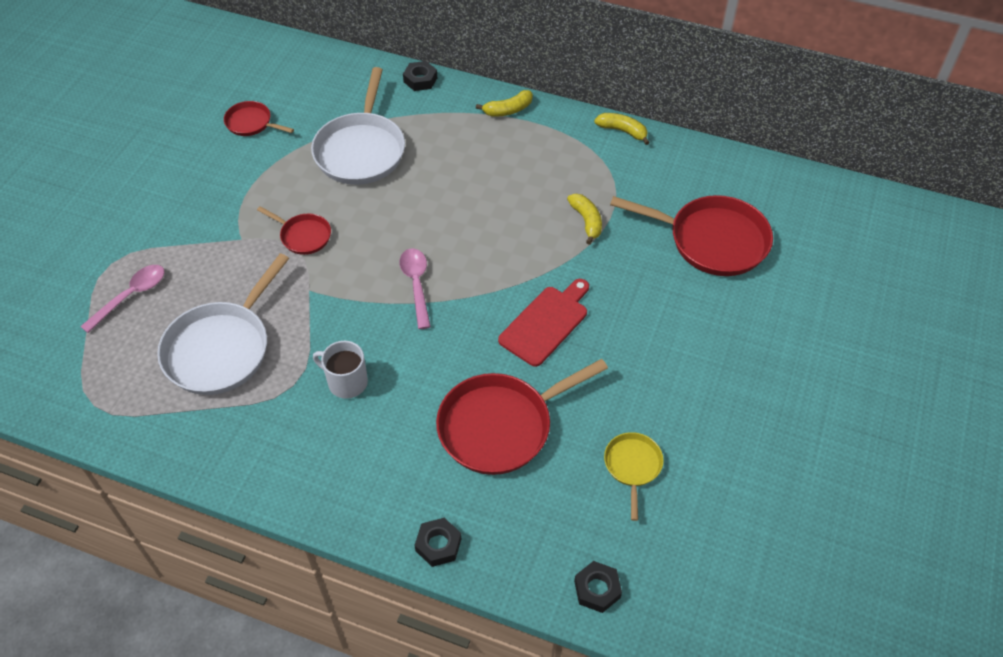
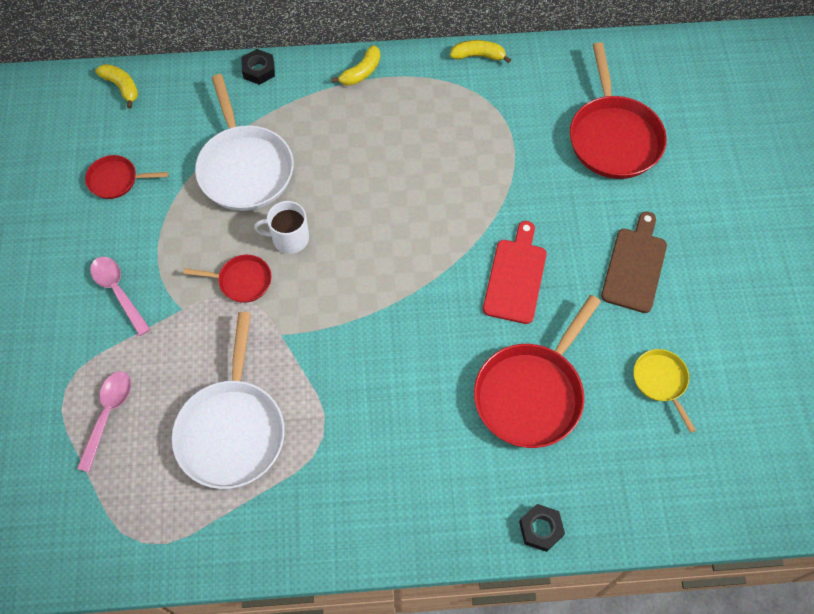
camera: 25 degrees left, 10 degrees up
(346, 382) = (370, 412): white mug -> white mug (289, 238)
(416, 285) = (379, 287): pink spoon -> pink spoon (118, 292)
(586, 221) = (495, 161): yellow banana -> yellow banana (121, 87)
(597, 589) = (692, 506): black nut -> none
(667, 357) = (635, 266): none -> brown cutting board
(712, 240) = (613, 137): red pan -> red pan turned 90 degrees clockwise

